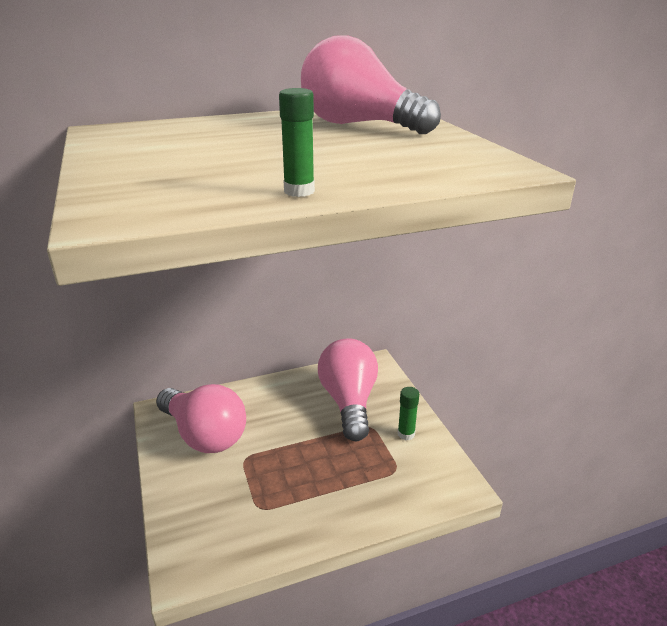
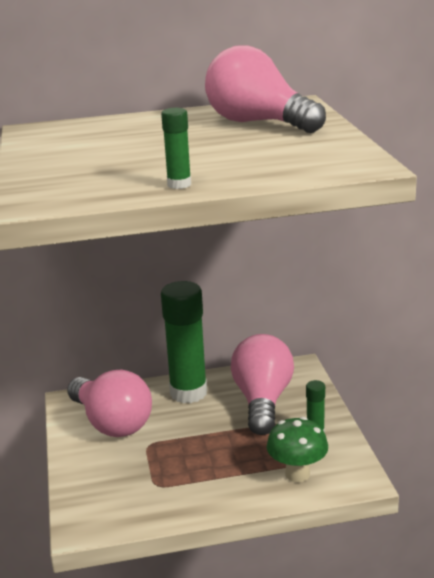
camera: 10 degrees right, 5 degrees down
(276, 396) = (188, 393): none -> green glue stick
(399, 484) = (297, 474): none -> green mushroom

